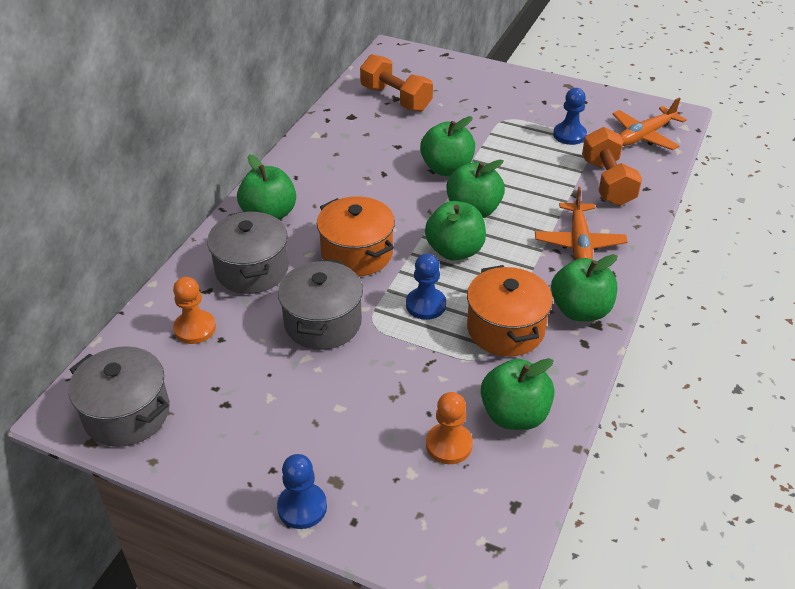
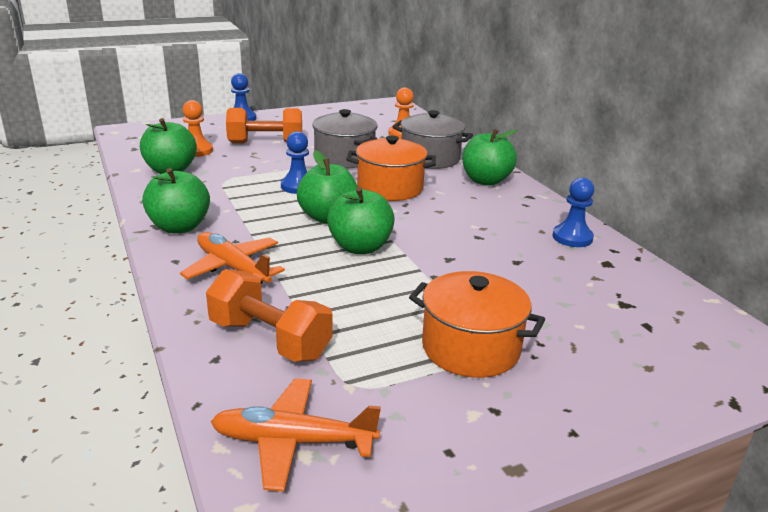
camera: 130 degrees right, 15 degrees down
(127, 414) = (368, 110): grey pot -> none
(396, 99) = (622, 303): orange dumbbell -> orange dumbbell (266, 143)
(447, 168) = (441, 266): green apple -> none
(505, 329) = (225, 197): orange pot -> orange pot (470, 348)
(569, 135) = (390, 376): blue pawn -> blue pawn (572, 237)
(644, 136) = (293, 442): orange plane -> orange plane turned 90 degrees counterclockwise

